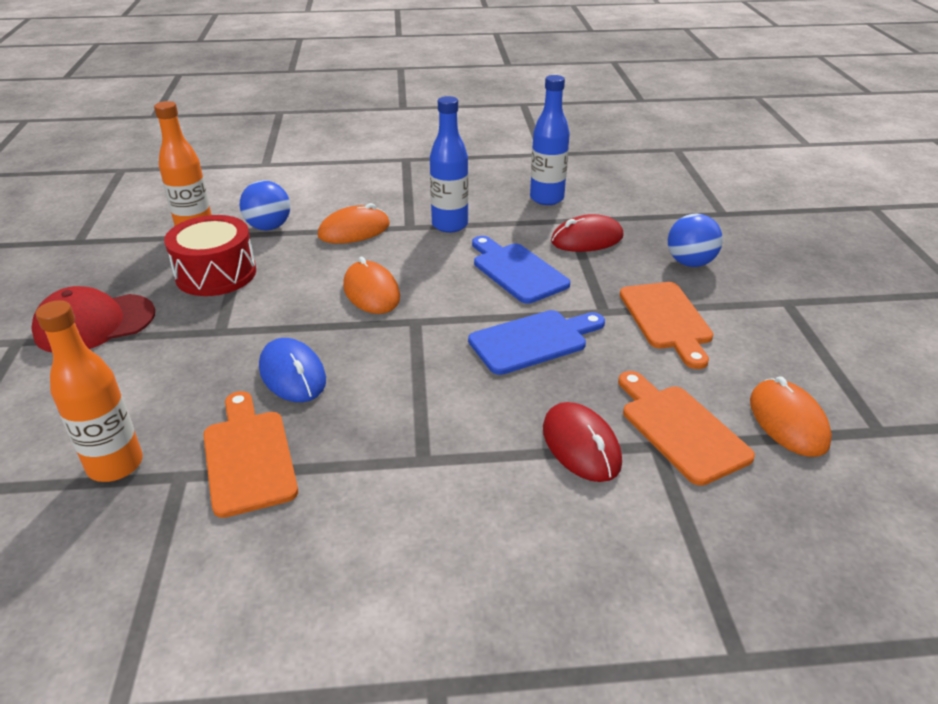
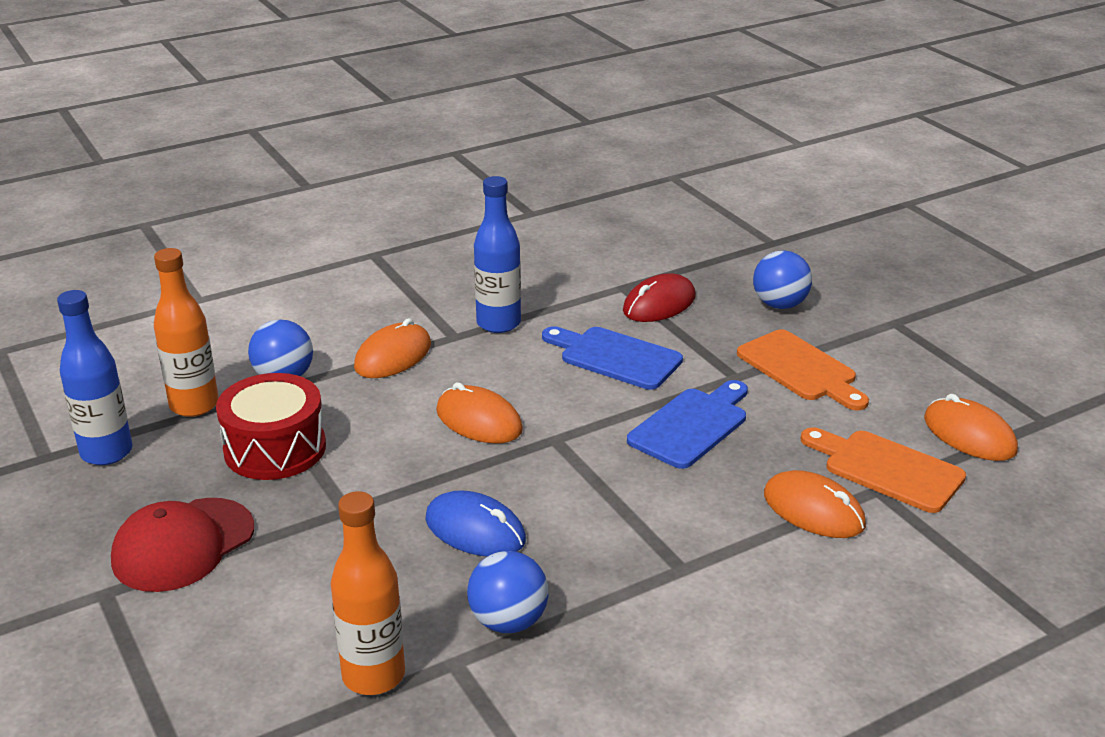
camera: 25 degrees left, 5 degrees down
(249, 456) = (508, 621): orange cutting board -> blue ball
(546, 198) = (579, 267): blue bottle -> blue bottle (106, 452)
(581, 445) = (813, 510): red mouse -> orange mouse

